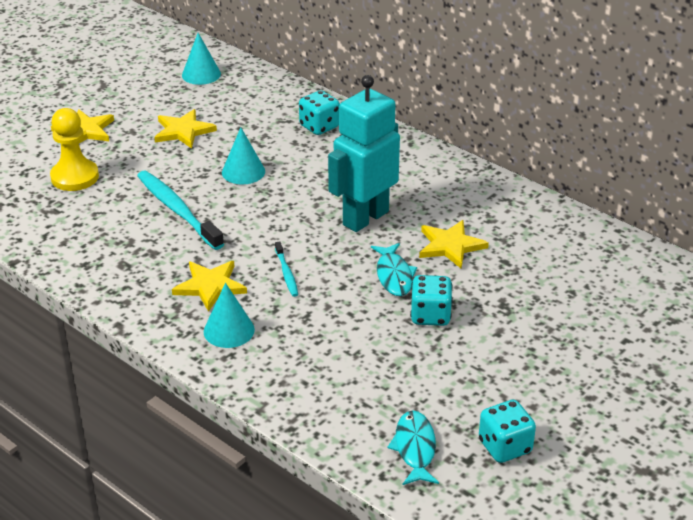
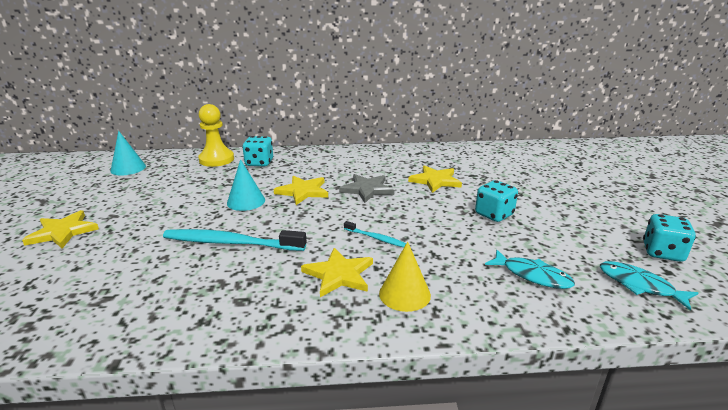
camera: 45 degrees left, 10 degrees down
(75, 177) = (96, 265): yellow pawn -> yellow pawn (216, 159)
(183, 131) = (161, 199): yellow star -> yellow star (303, 191)
(229, 330) = (404, 294): turquoise cone -> yellow cone
(365, 218) = (367, 189): turquoise robot -> grey star
(394, 275) = (437, 207): turquoise fish -> turquoise fish (532, 275)

